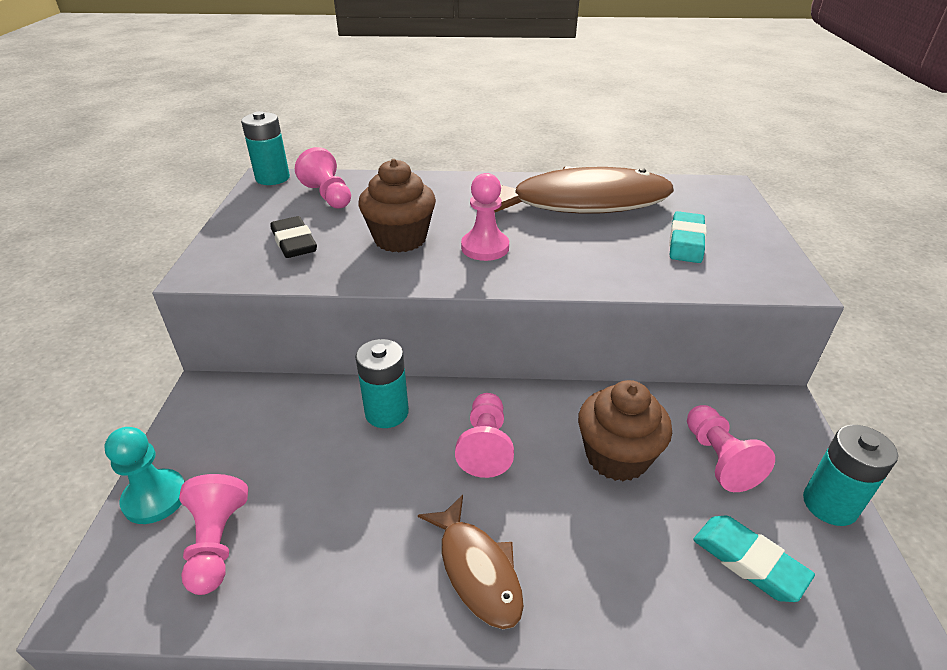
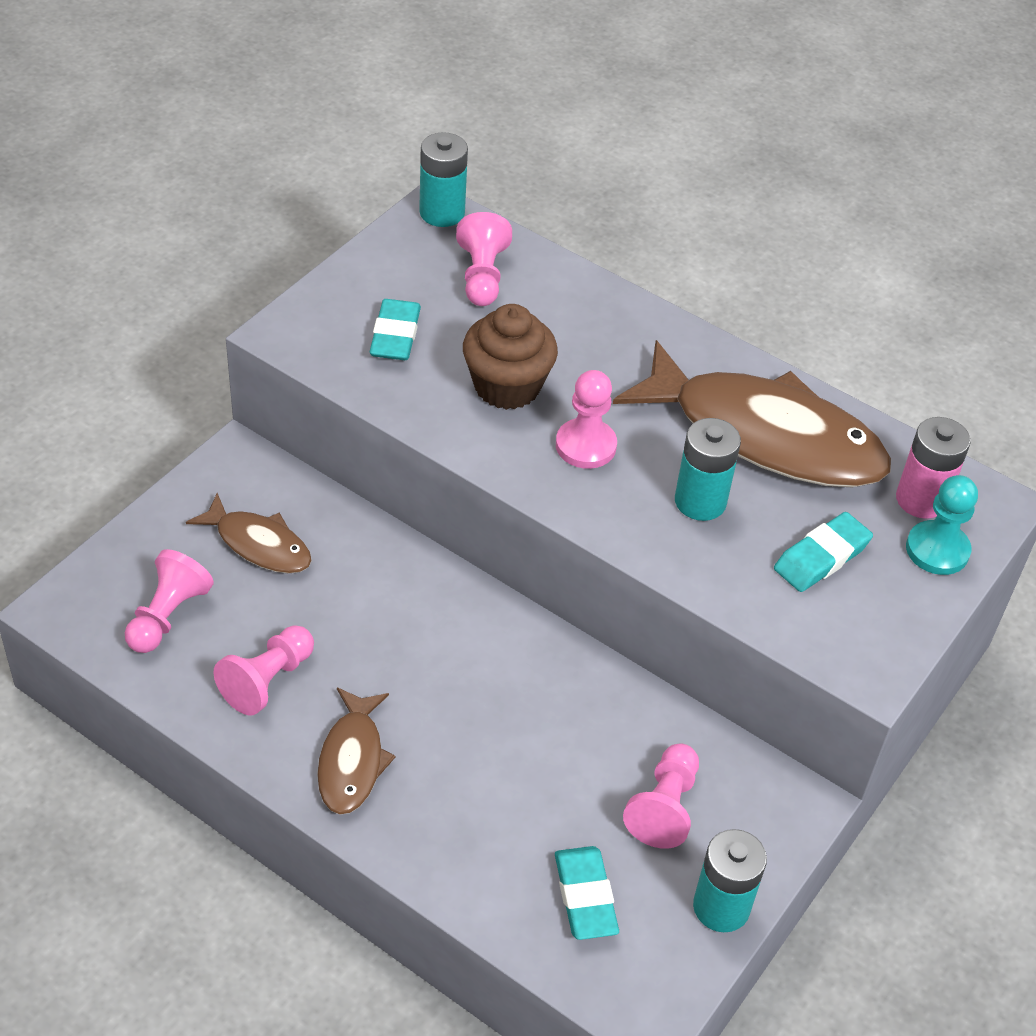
camera: 30 degrees right, 10 degrees up
(155, 498) = (142, 546): turquoise pawn -> turquoise pawn (937, 550)
(265, 443) = (258, 544): none -> brown fish
(294, 242) = (395, 335): black eraser -> turquoise eraser
(386, 412) = (388, 575): turquoise battery -> turquoise battery (700, 501)
(485, 445) = (452, 662): pink pawn -> pink pawn (267, 680)
(616, 456) = (566, 745): brown cupcake -> none
(693, 197) = (921, 499): none -> pink battery

